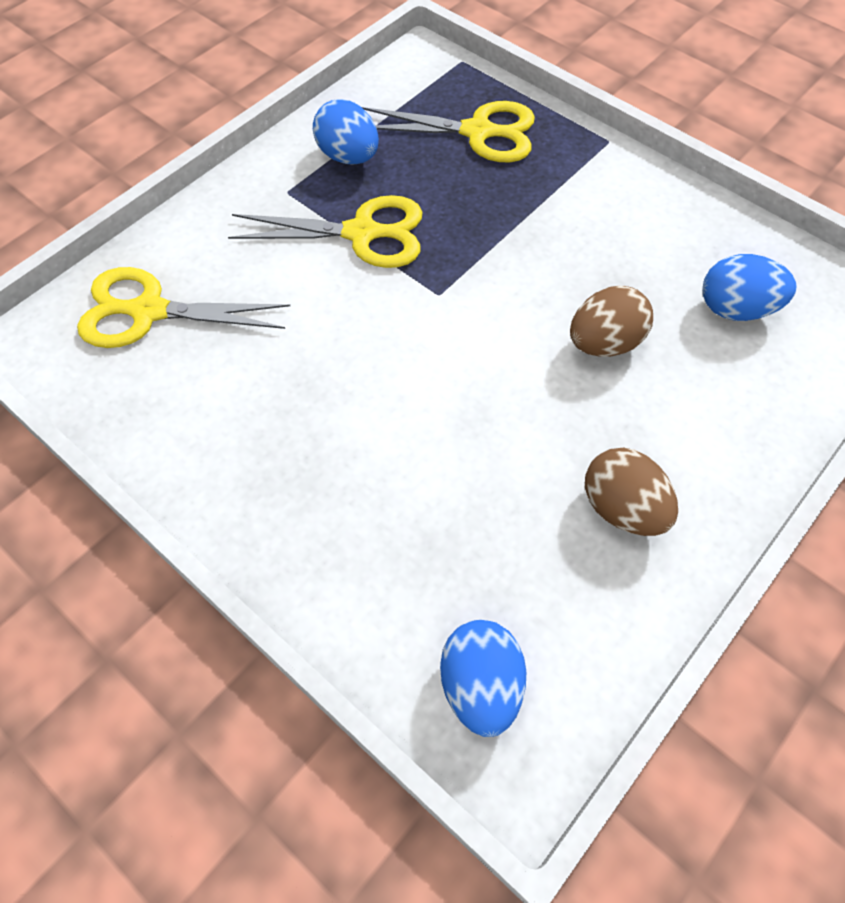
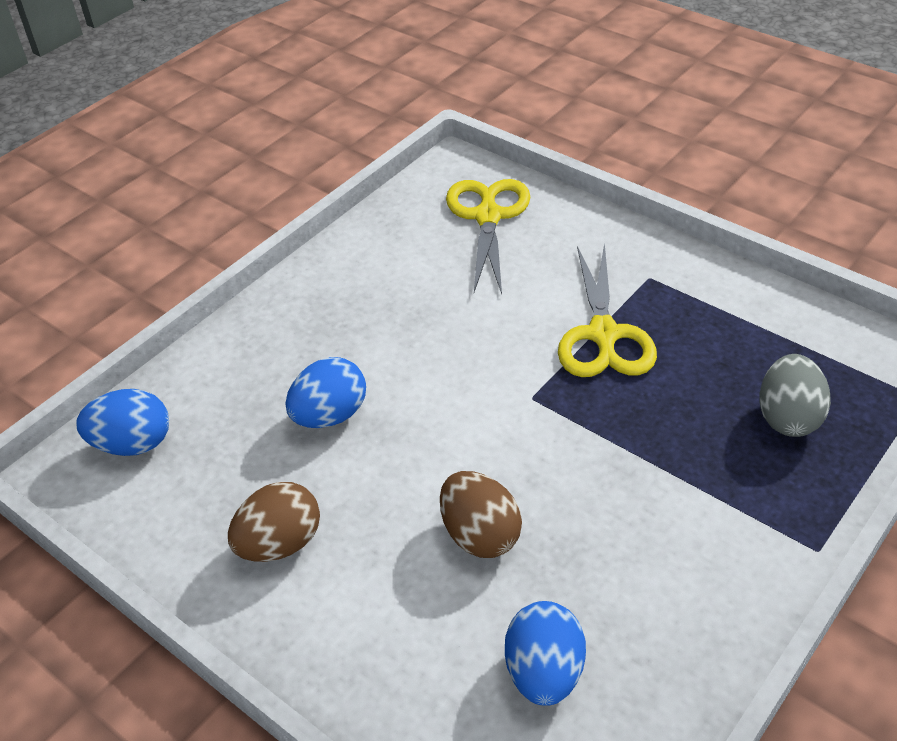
camera: 90 degrees right, 15 degrees down
(348, 157) = (712, 314): blue egg -> blue egg (330, 415)
(477, 132) = (788, 417): yellow scissors -> grey egg

